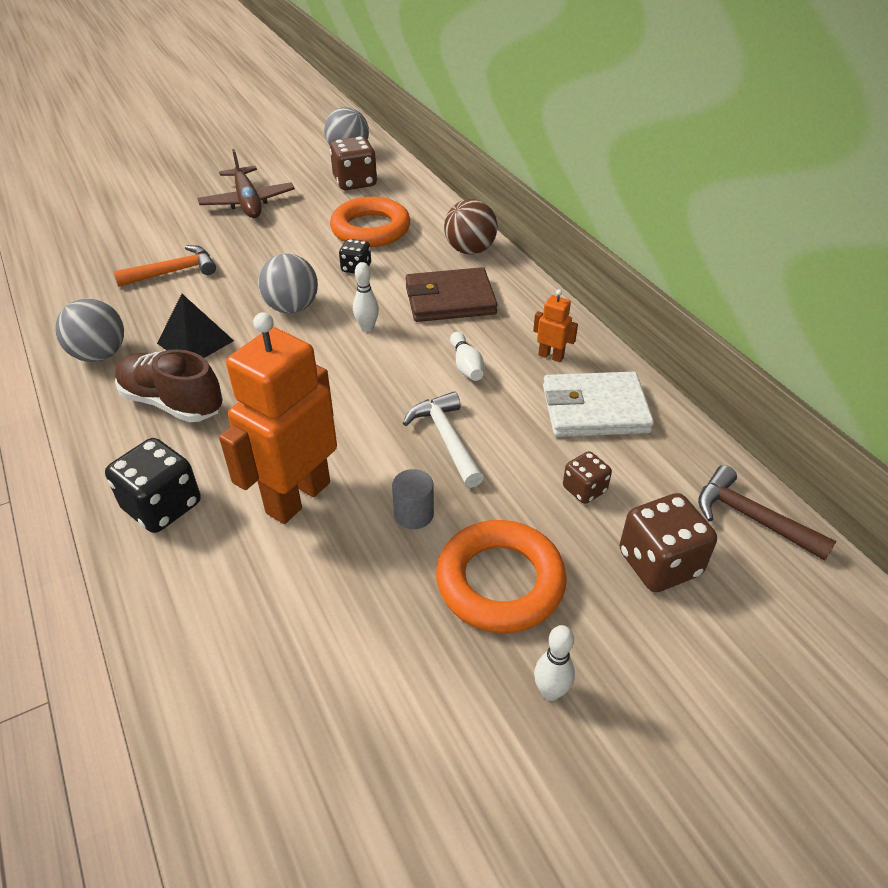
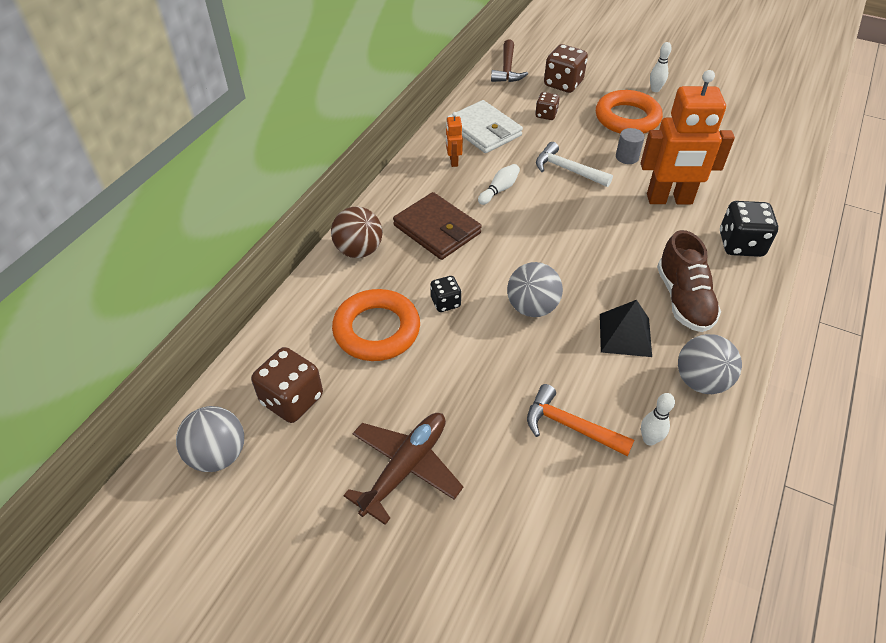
camera: 125 degrees left, 5 degrees up
(367, 328) = (511, 253): white bowling pin -> white bowling pin (649, 439)
(446, 439) = (567, 170): white hammer -> white hammer turned 90 degrees clockwise

